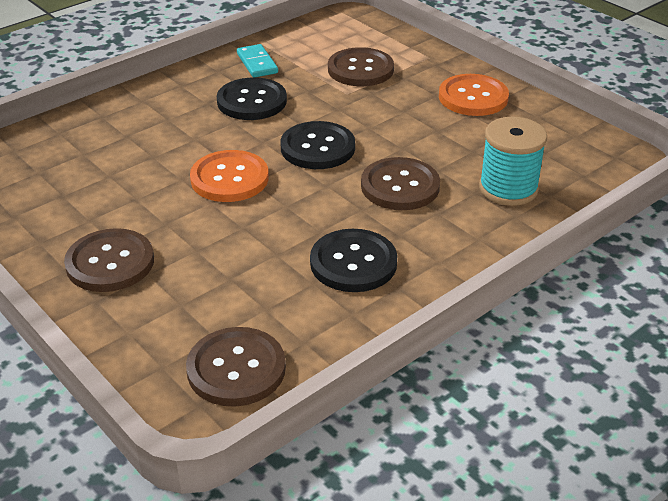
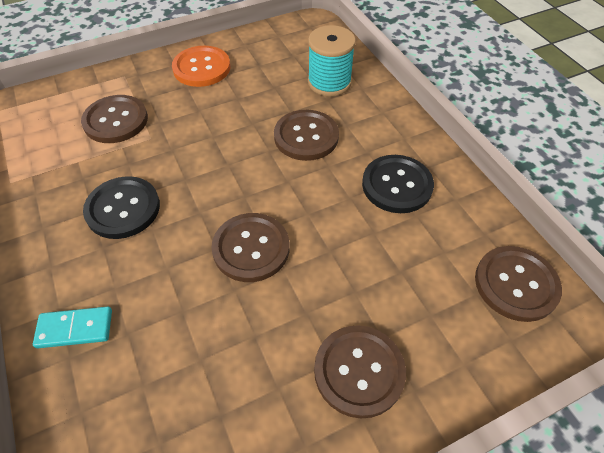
camera: 75 degrees left, 15 degrees up
(229, 178) = (251, 248): orange button -> brown button
(257, 63) = (51, 192): turquoise domino -> turquoise domino (75, 328)
(317, 148) = (229, 175): black button -> none

